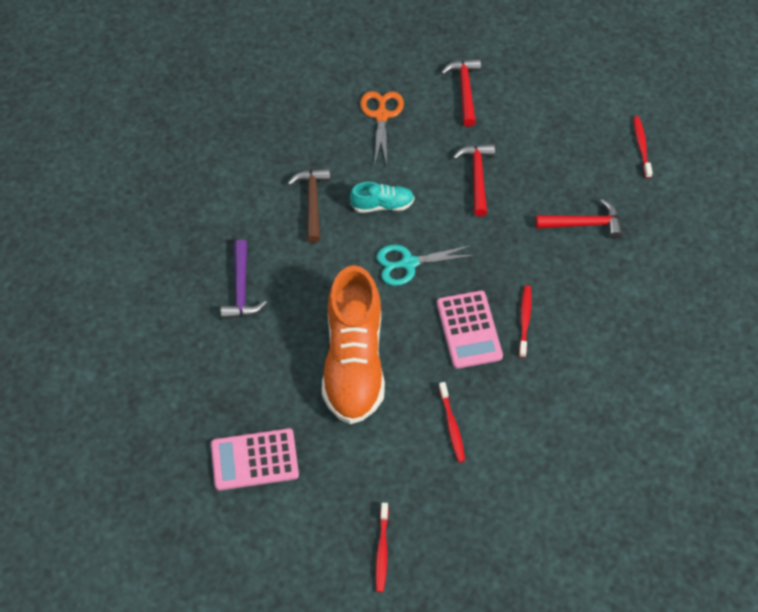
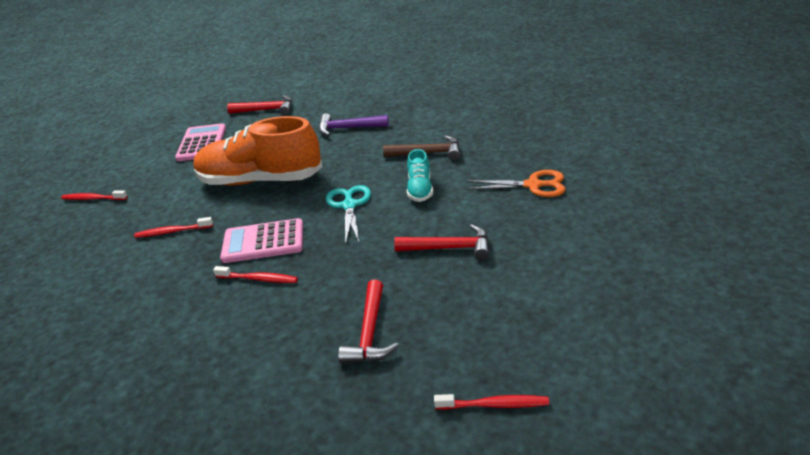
camera: 100 degrees right, 25 degrees down
(464, 90) = (578, 239): red hammer -> red hammer (266, 110)

